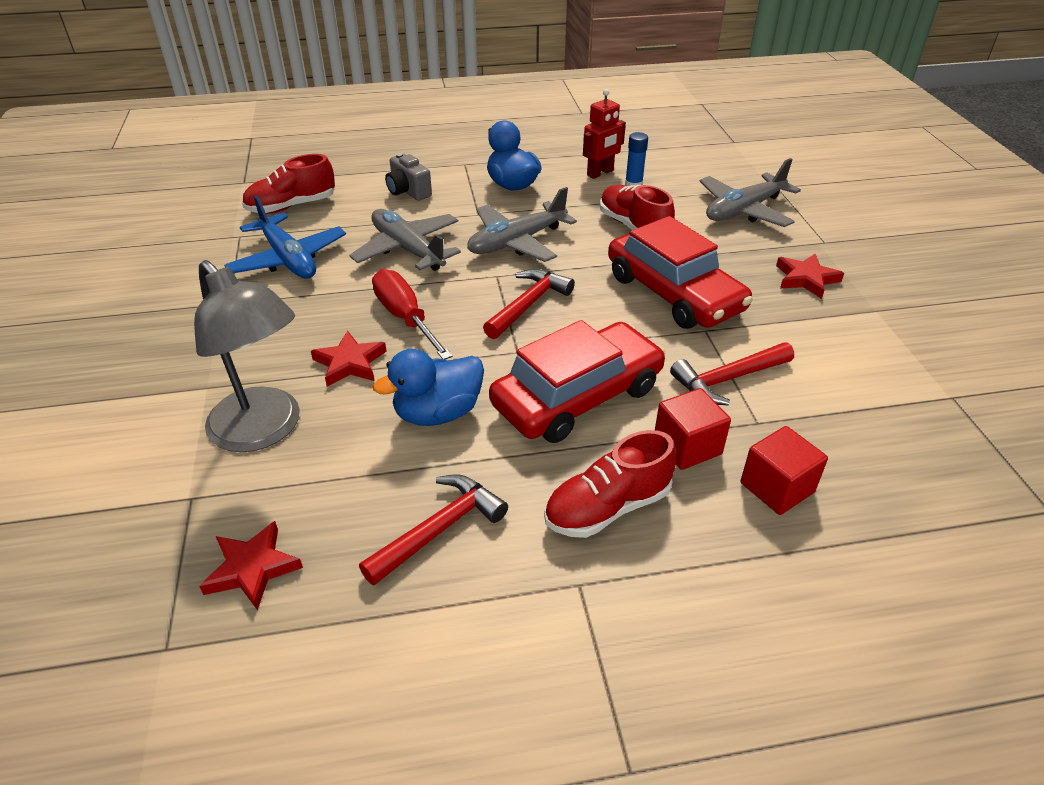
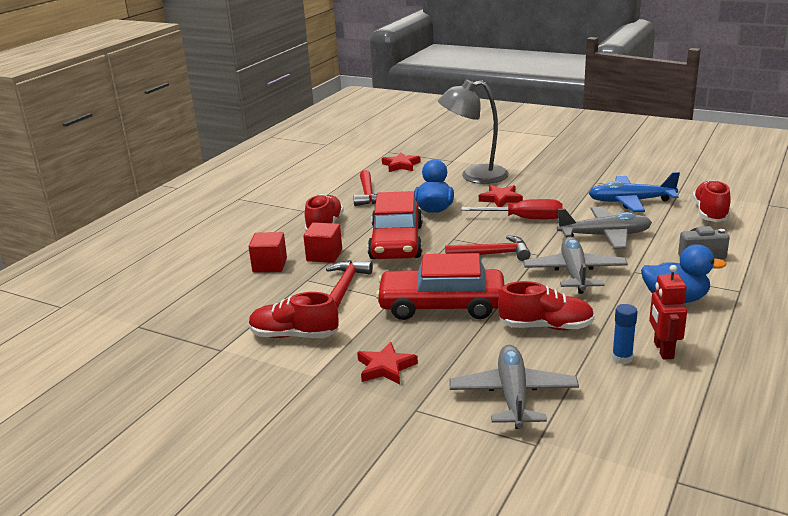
camera: 130 degrees right, 15 degrees down
(528, 304) = (493, 254): red hammer -> red hammer turned 75 degrees counterclockwise
(855, 360) = (294, 335): none -> red shoe

